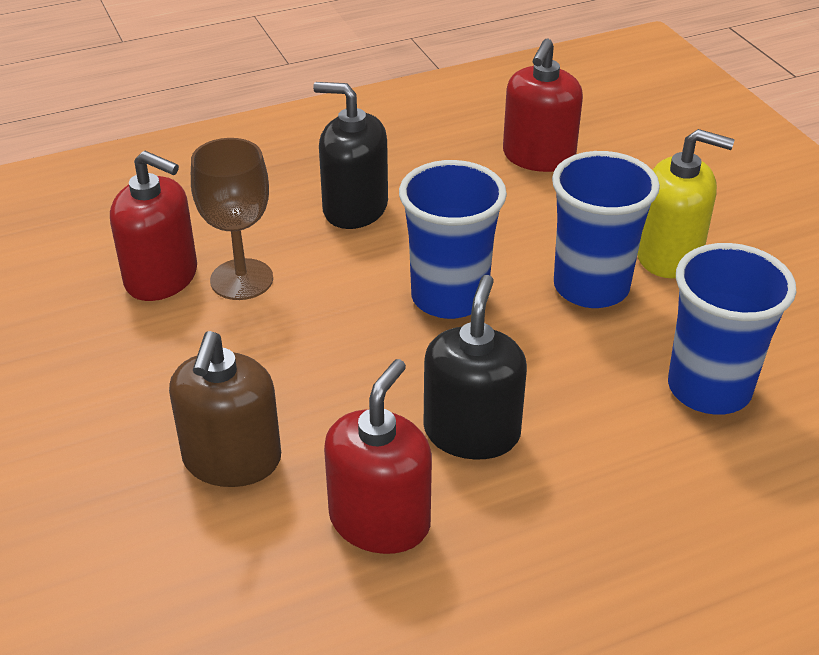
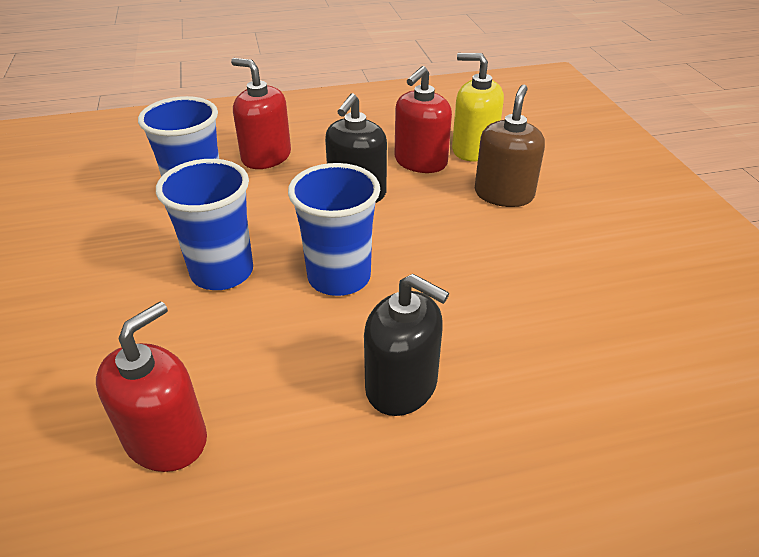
camera: 170 degrees left, 0 degrees up
(161, 277) = (587, 326): red soap dispenser -> red soap dispenser (266, 157)
(241, 279) = (513, 315): brown goblet -> none
(669, 255) = (136, 292): yellow soap dispenser -> yellow soap dispenser (473, 149)

